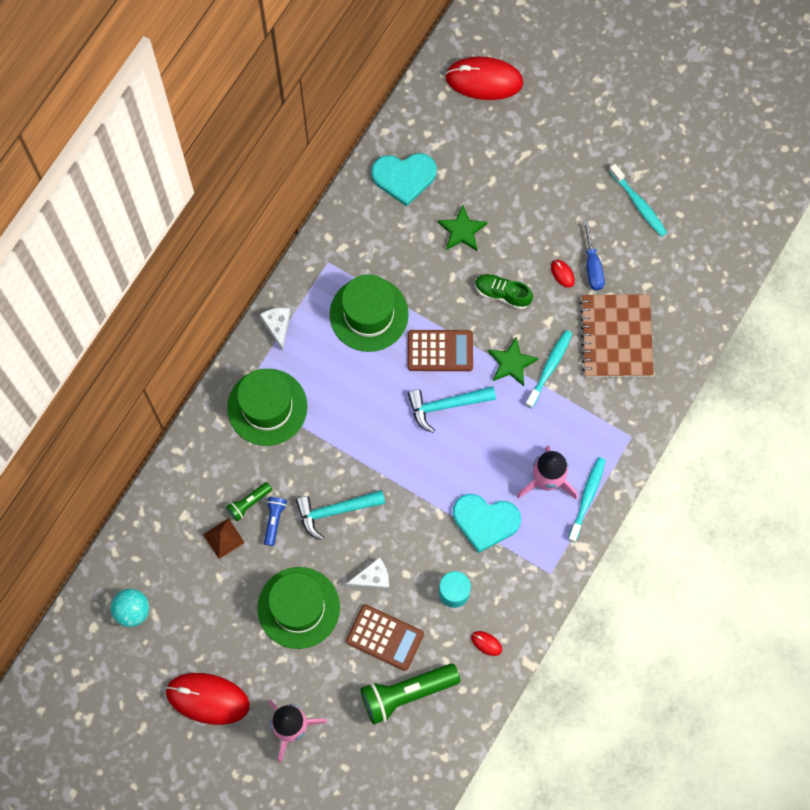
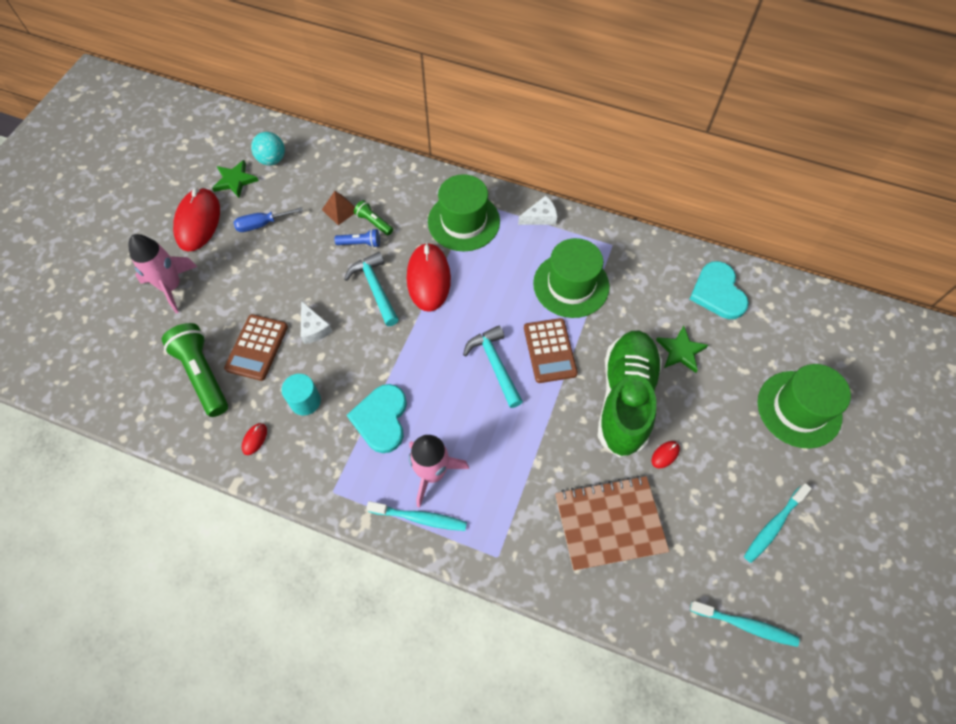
camera: 80 degrees right, 10 degrees down
(298, 607) = (282, 274): green hat -> green hat (799, 409)
(484, 80) = (849, 346): red mouse -> red mouse (428, 279)
(502, 294) = (625, 399): green shoe -> green shoe, size x2.12
(511, 363) = (553, 419): green star -> green star (235, 180)
(549, 367) = (557, 457): turquoise toothbrush -> turquoise toothbrush (745, 625)
(592, 266) = (683, 485): blue screwdriver -> blue screwdriver (262, 224)

